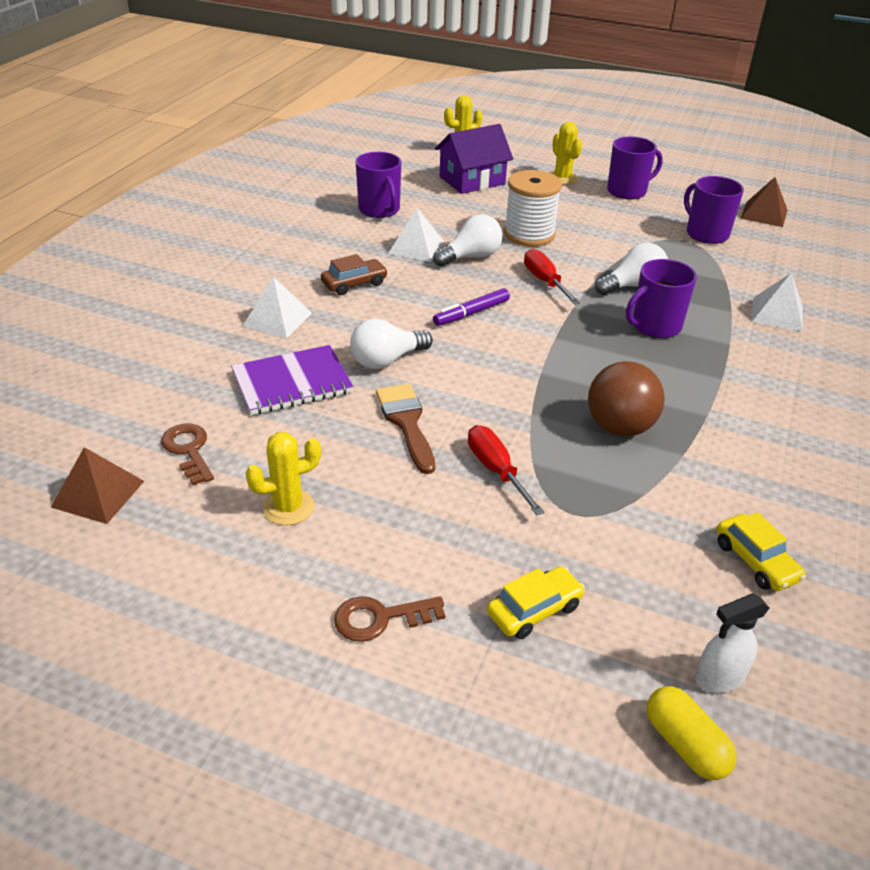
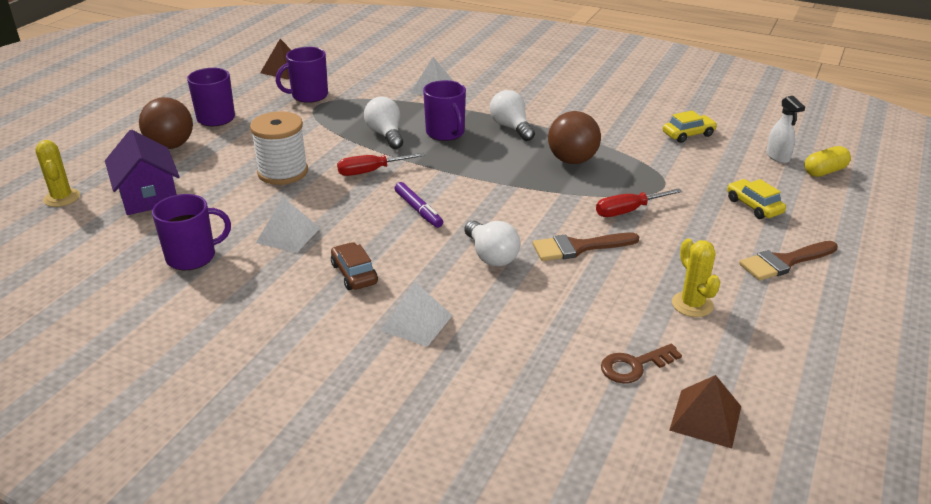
camera: 85 degrees left, 5 degrees down
(292, 383) = (528, 309): purple notebook -> none
(380, 618) = (784, 262): brown key -> brown brush
(471, 257) = (317, 205): white light bulb -> white light bulb (511, 127)
(562, 178) = (171, 146): yellow cactus -> brown ball

